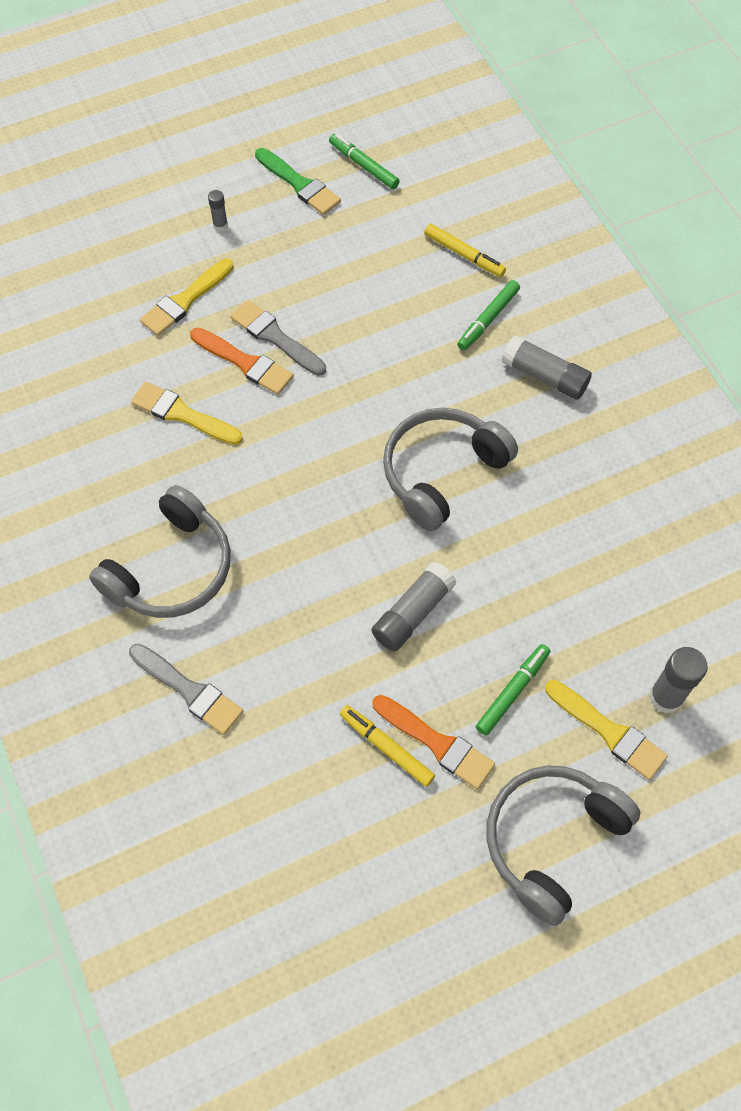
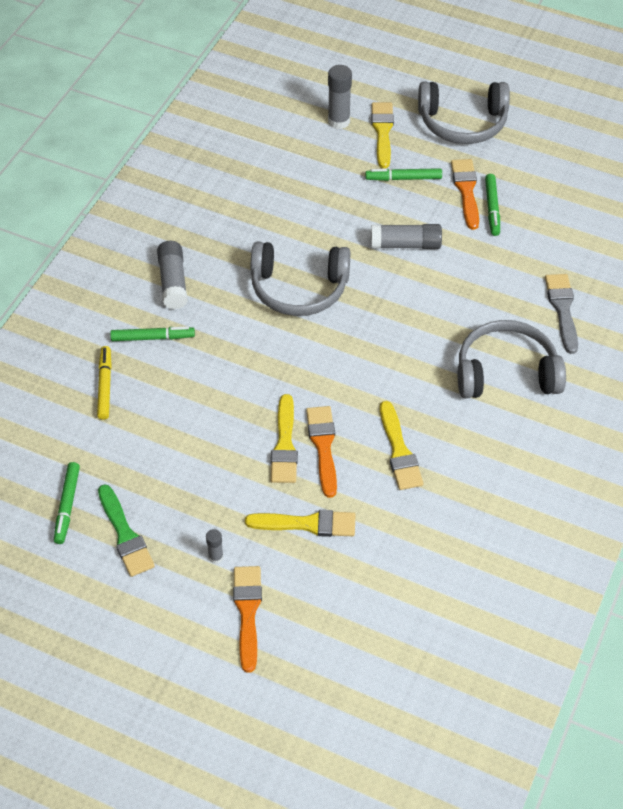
camera: 130 degrees left, 10 degrees down
(154, 214) = (247, 612): none -> orange brush
(275, 337) = (284, 445): grey brush -> yellow brush
(299, 184) = (125, 535): green brush -> green brush turned 150 degrees clockwise
(386, 747) = (492, 208): yellow marker -> green marker

